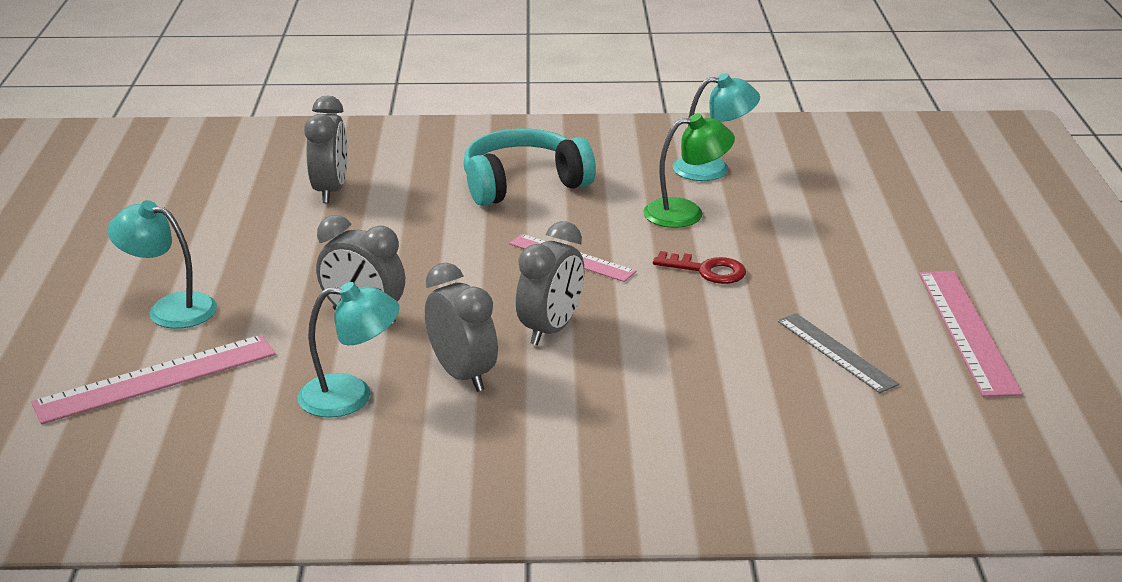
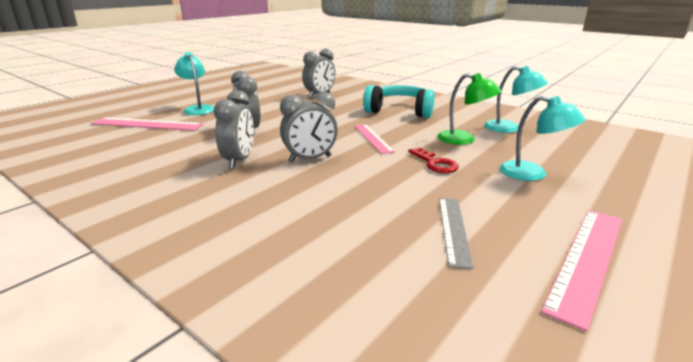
camera: 40 degrees right, 5 degrees down
(351, 396) = (185, 151): turquoise lamp -> turquoise lamp (532, 174)

